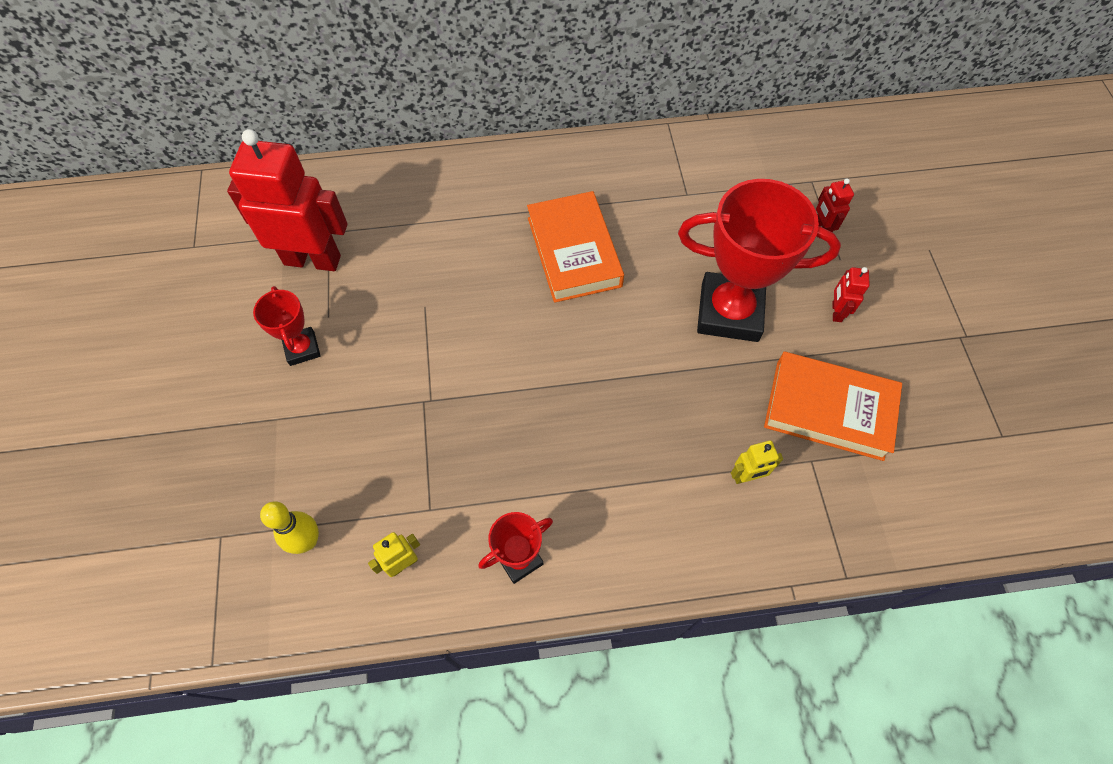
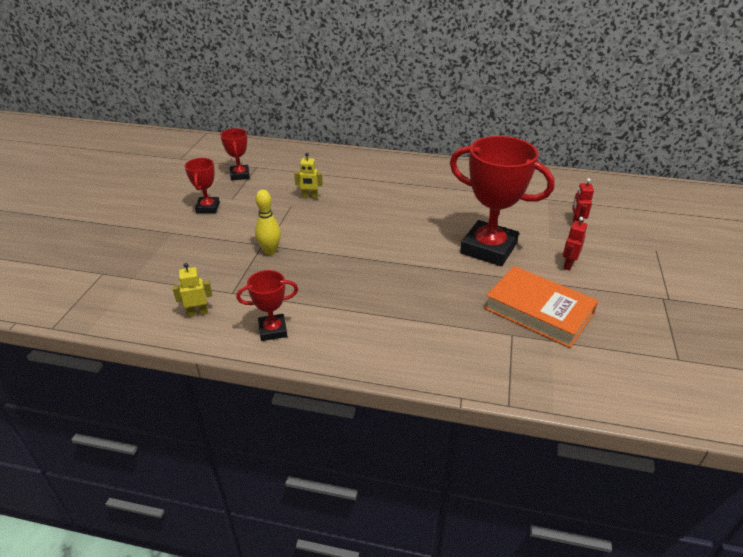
camera: 20 degrees right, 25 degrees down
(307, 541) = (149, 287): yellow bowling pin -> yellow bowling pin (270, 251)
(312, 259) = (240, 175): red robot -> red trophy
(574, 252) = (398, 202): orange book -> none
(747, 476) = (457, 330): yellow robot -> yellow robot (310, 197)

